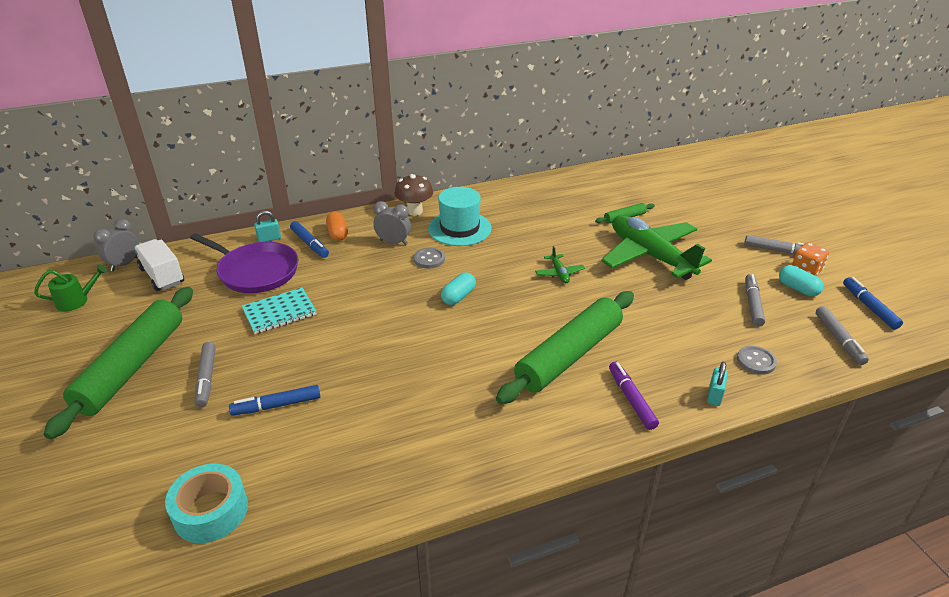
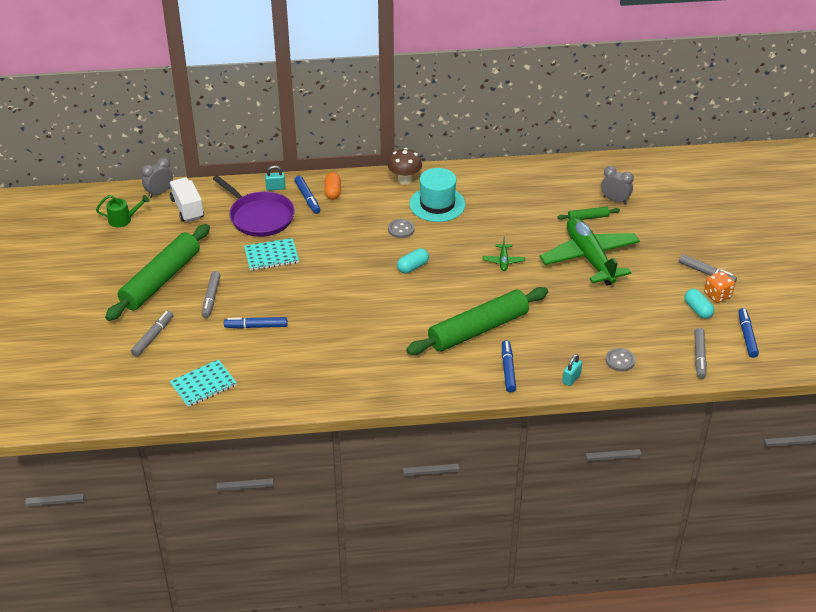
camera: 15 degrees right, 5 degrees up
(211, 511) = (203, 385): turquoise tape -> turquoise notebook
(393, 242) = (376, 208): grey clock -> grey clock (615, 200)
(631, 399) = (508, 369): purple marker -> blue marker
(752, 304) = (649, 316): grey marker -> grey marker (153, 337)

